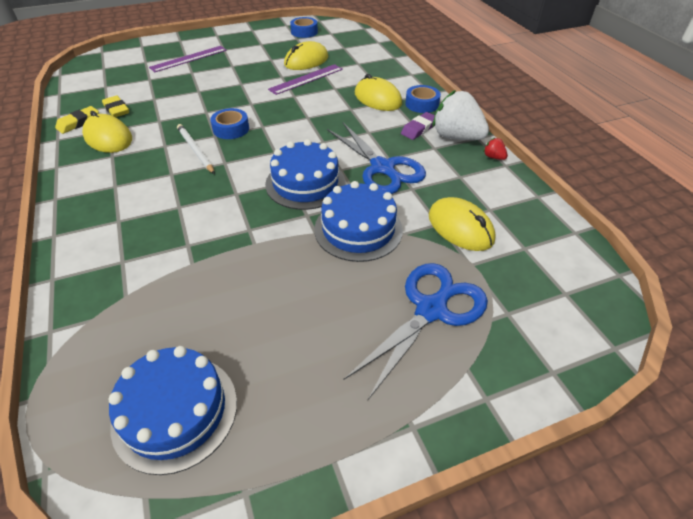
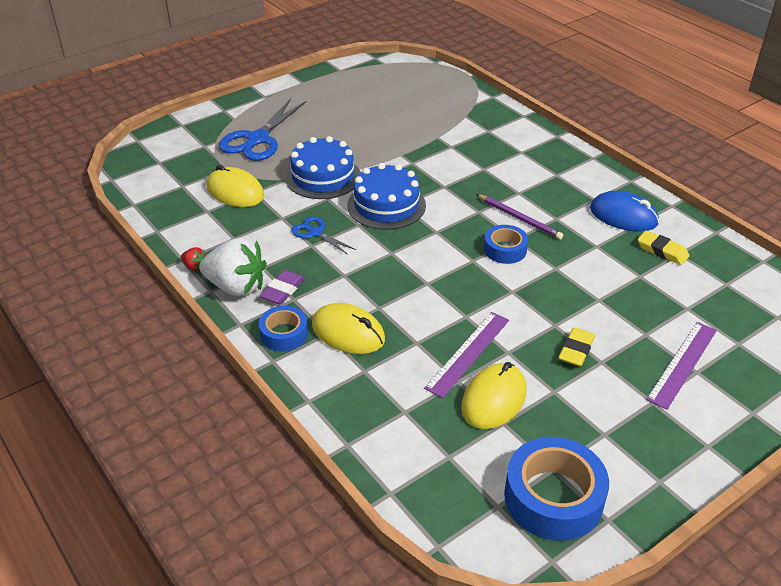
camera: 165 degrees right, 5 degrees down
(78, 123) = (679, 227): yellow eraser -> yellow eraser (576, 350)
(108, 138) = (623, 216): yellow mouse -> blue mouse
(175, 411) = (391, 83): blue cake -> none
(195, 150) = (519, 218): white pencil -> purple pencil
(304, 32) = (553, 497): blue tape -> blue tape, size x1.73
(382, 168) = (315, 232): blue scissors -> blue scissors, size x0.53

